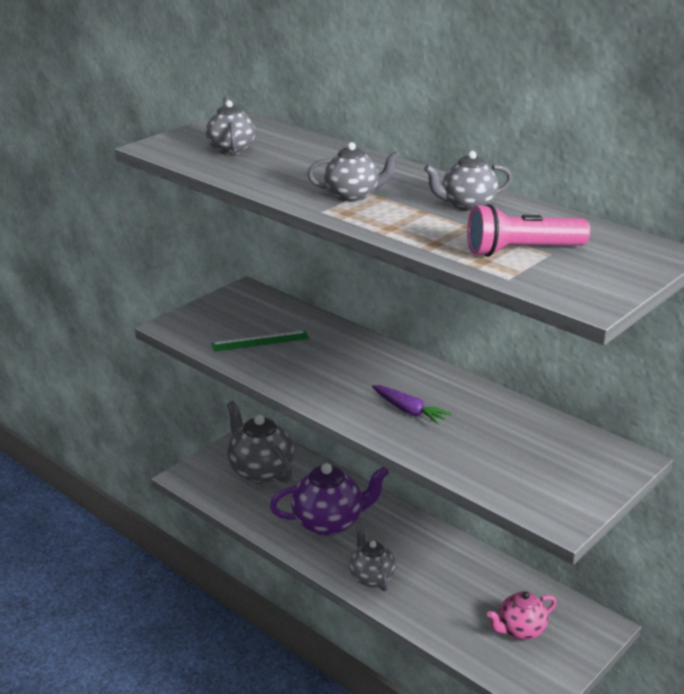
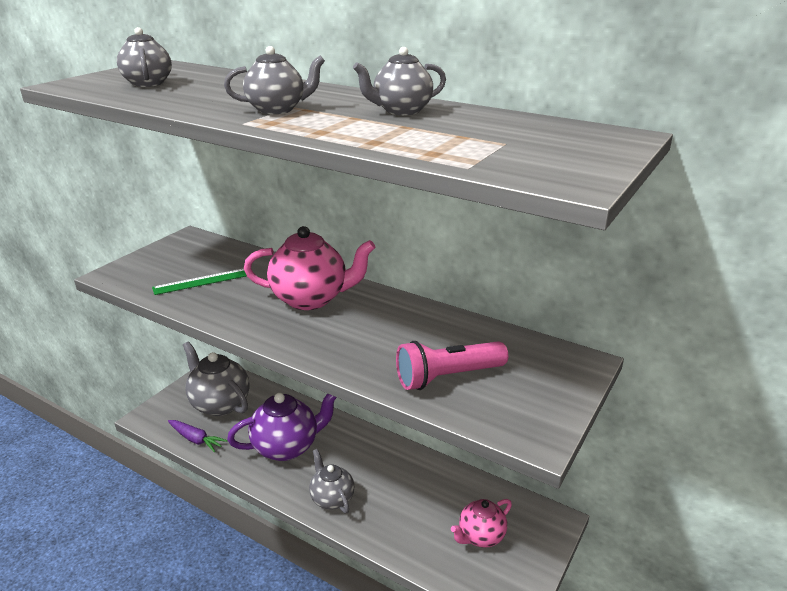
camera: 10 degrees left, 0 degrees up
(368, 370) = (311, 299): none -> pink teapot
(409, 411) = (356, 335): purple carrot -> purple carrot (196, 439)
(521, 251) = (473, 142): pink flashlight -> pink flashlight (447, 377)

